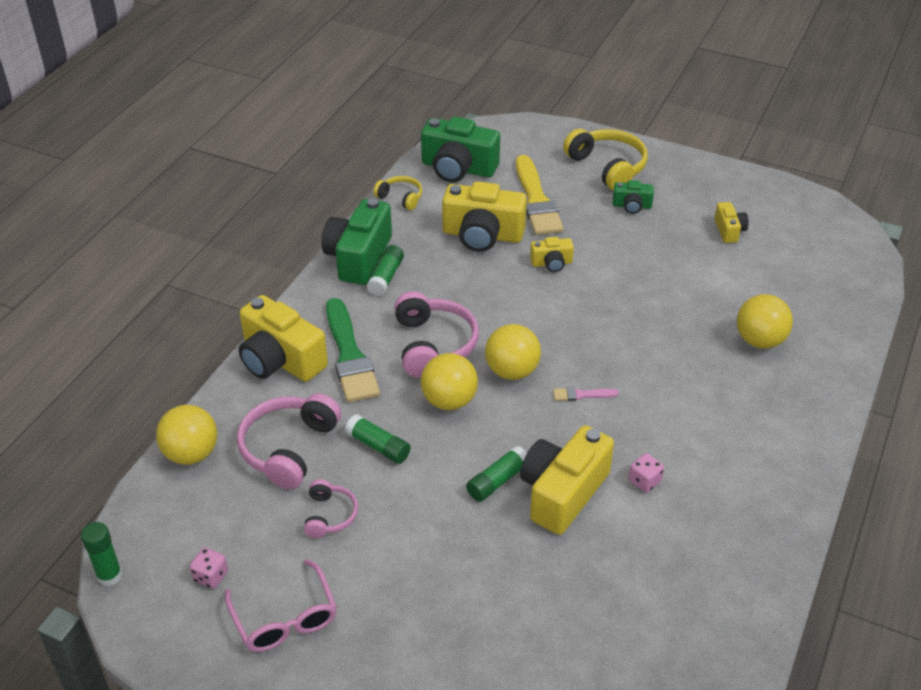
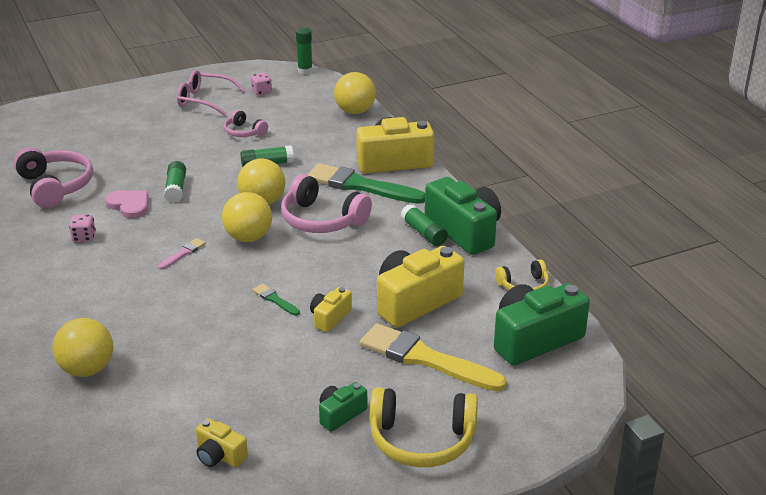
camera: 130 degrees right, 10 degrees down
(288, 448) = (312, 138): pink headphones -> pink headphones (55, 186)
(562, 493) = (129, 205): yellow camera -> pink heart
(568, 302) = (275, 300): none -> green brush

